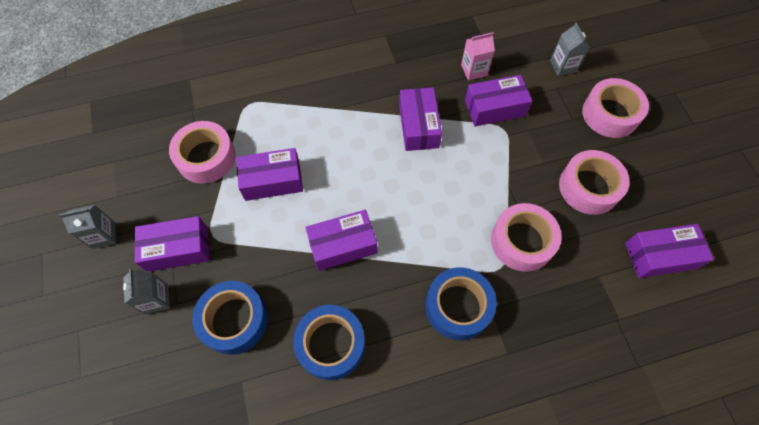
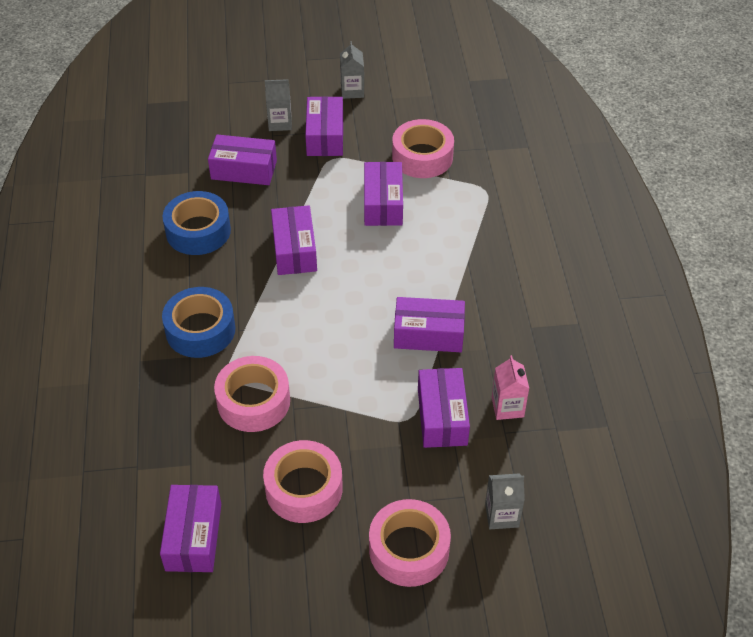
camera: 100 degrees right, 15 degrees down
(234, 320) = (244, 170): blue tape -> purple box

